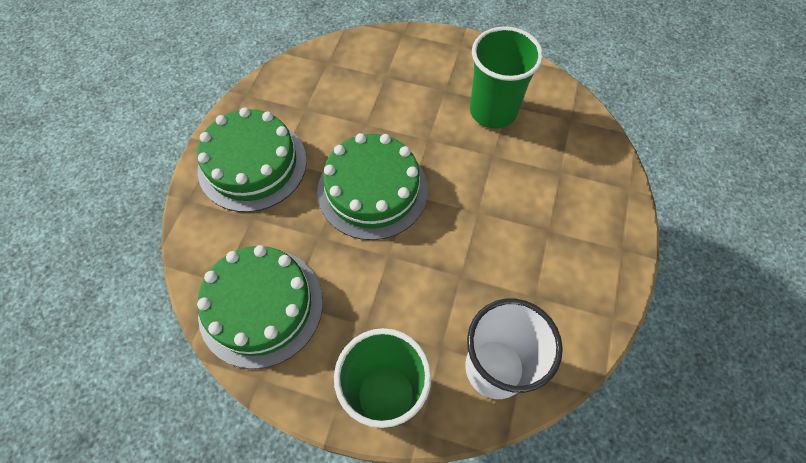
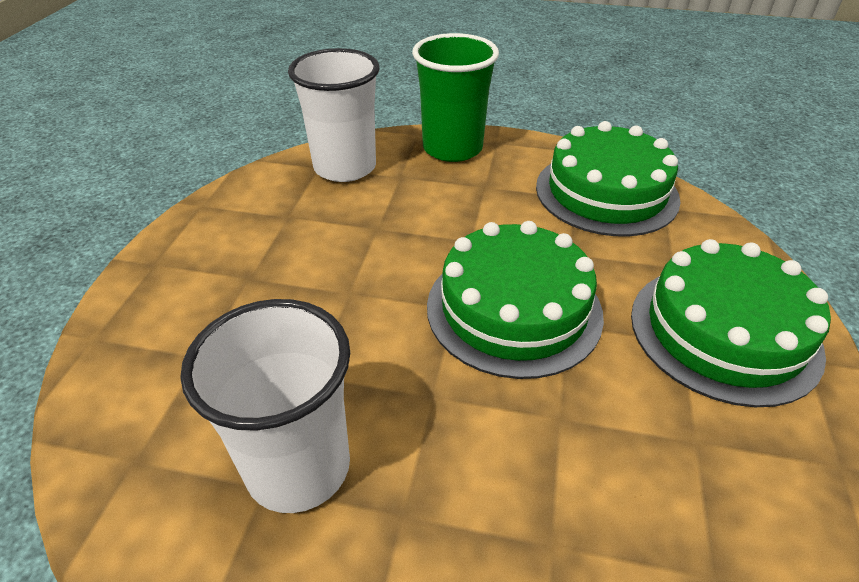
camera: 175 degrees right, 20 degrees down
(493, 111) = (298, 467): green cup -> white cup

